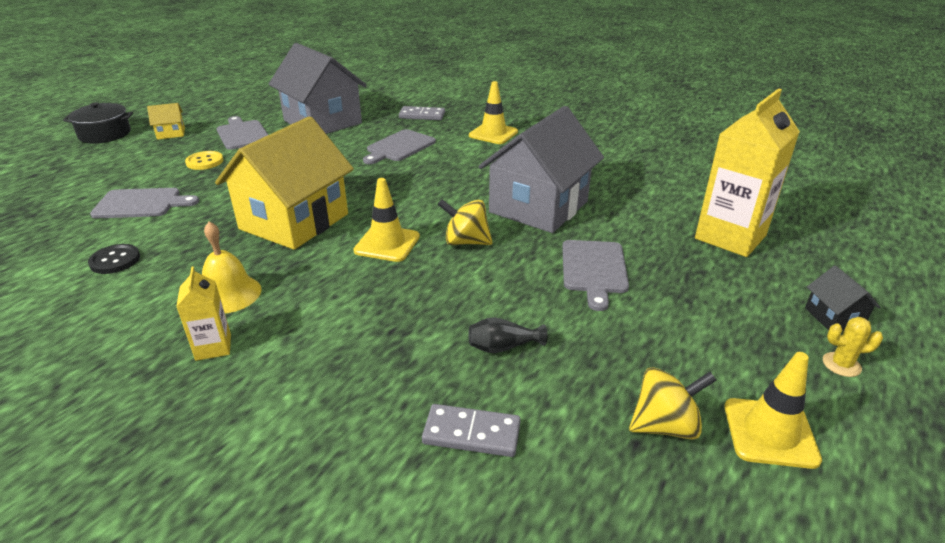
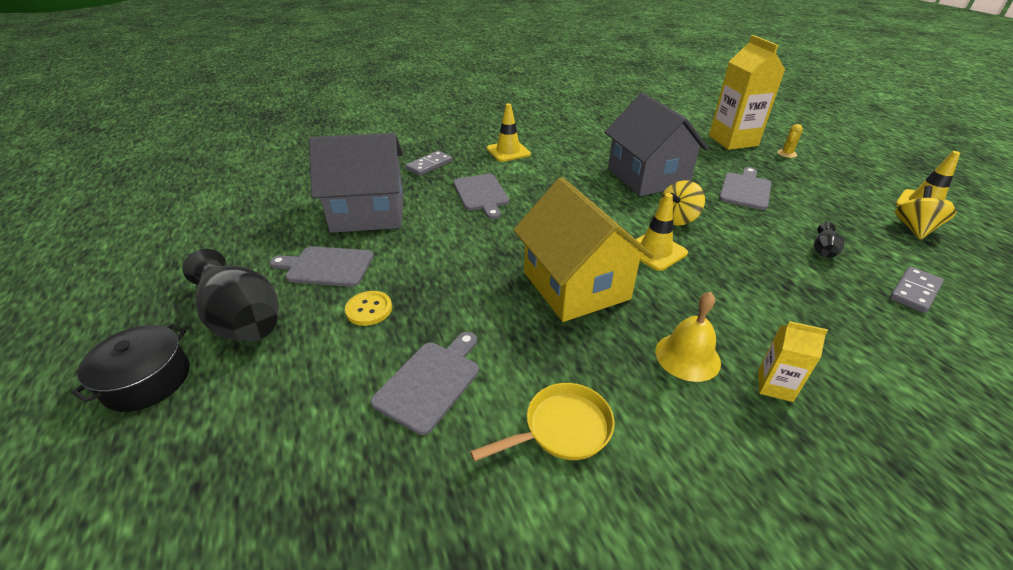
camera: 55 degrees left, 5 degrees up
(115, 260) = (562, 429): black button -> yellow pan
(171, 133) = (242, 318): yellow house -> black vase
(594, 269) = (745, 190): grey cutting board -> grey cutting board turned 105 degrees counterclockwise
(833, 317) = (828, 151): black house -> none
(841, 364) = (870, 167): yellow cactus -> yellow cactus (786, 154)

